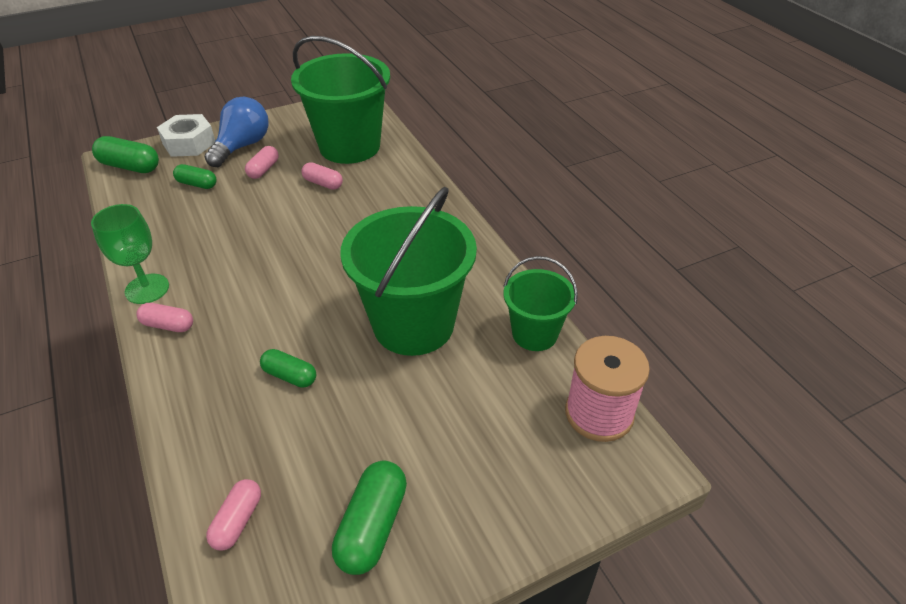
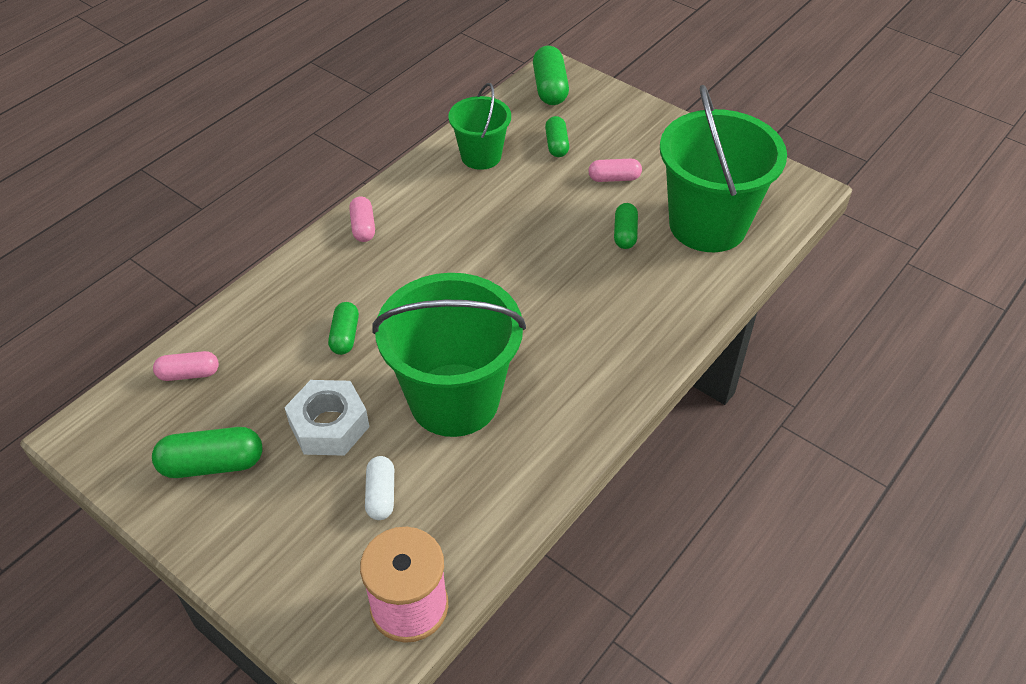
camera: 65 degrees right, 5 degrees up
(147, 289) = (398, 190): green goblet -> none
(189, 143) = (615, 105): white nut -> white nut (329, 426)
(242, 146) = (640, 143): blue light bulb -> none
(323, 183) = (625, 234): pink capsule -> green capsule
(482, 400) = (381, 495): none -> white capsule
(534, 334) = (496, 511): green bucket -> green bucket (481, 156)

